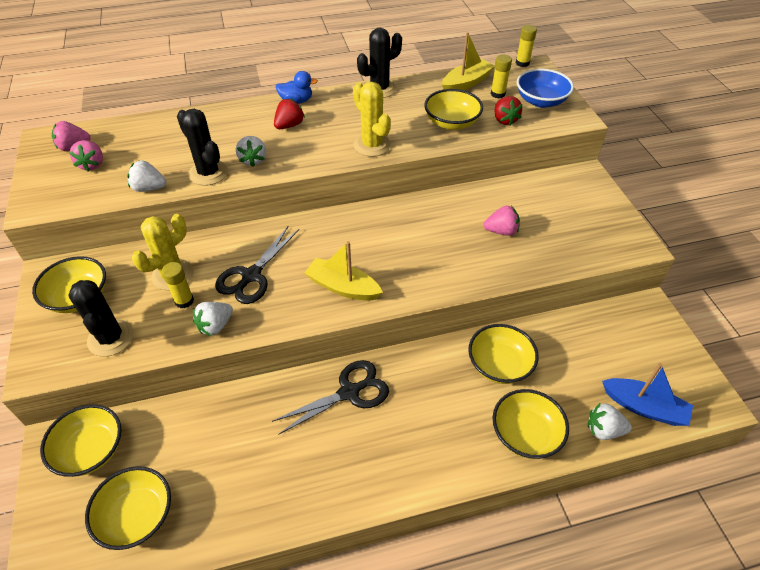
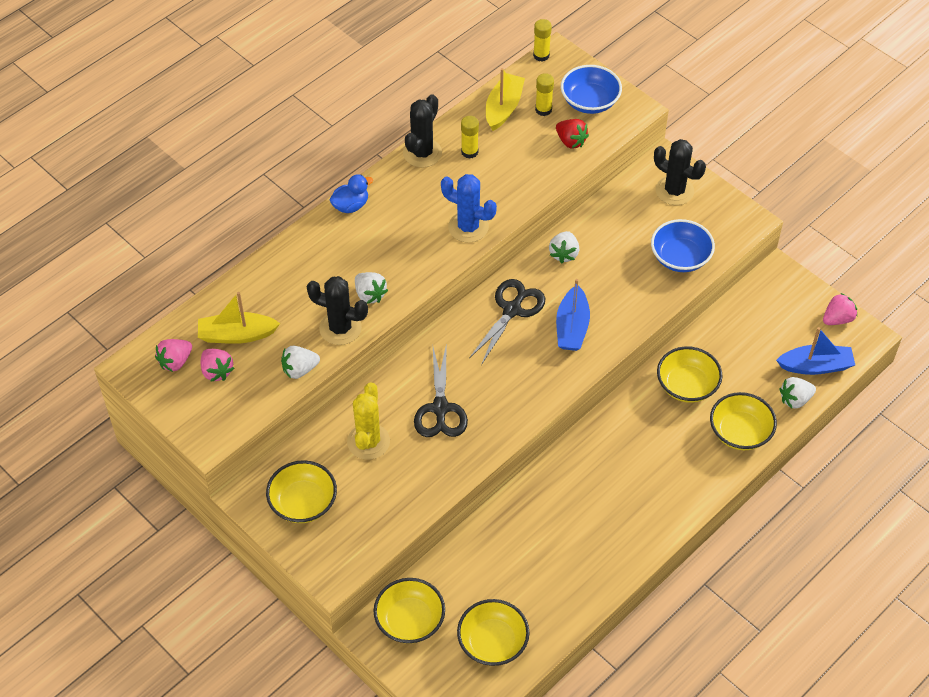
camera: 30 degrees left, 5 degrees up
(111, 338) = (369, 521): black cactus -> black cactus (674, 191)
(184, 301) = (401, 459): yellow glue stick -> yellow glue stick (469, 152)
(215, 326) = (449, 466): white strawberry -> white strawberry (564, 254)
(289, 125) = (369, 239): red strawberry -> none
(343, 287) = (529, 380): yellow boat -> yellow boat (237, 335)
(349, 392) = (582, 469): black scissors -> black scissors (512, 310)
(372, 145) = (468, 227): yellow cactus -> blue cactus
(414, 262) = (572, 327): none -> blue boat
(451, 123) = (523, 166): yellow bowl -> none
(501, 231) = (626, 260): pink strawberry -> pink strawberry (837, 319)
(553, 248) = (680, 257): none -> blue bowl

